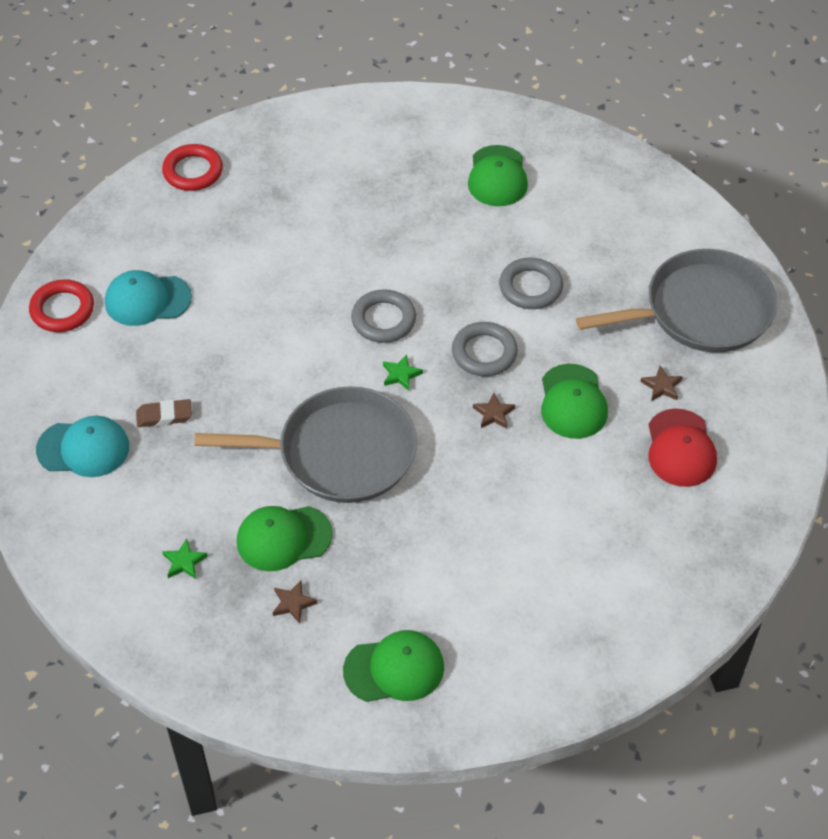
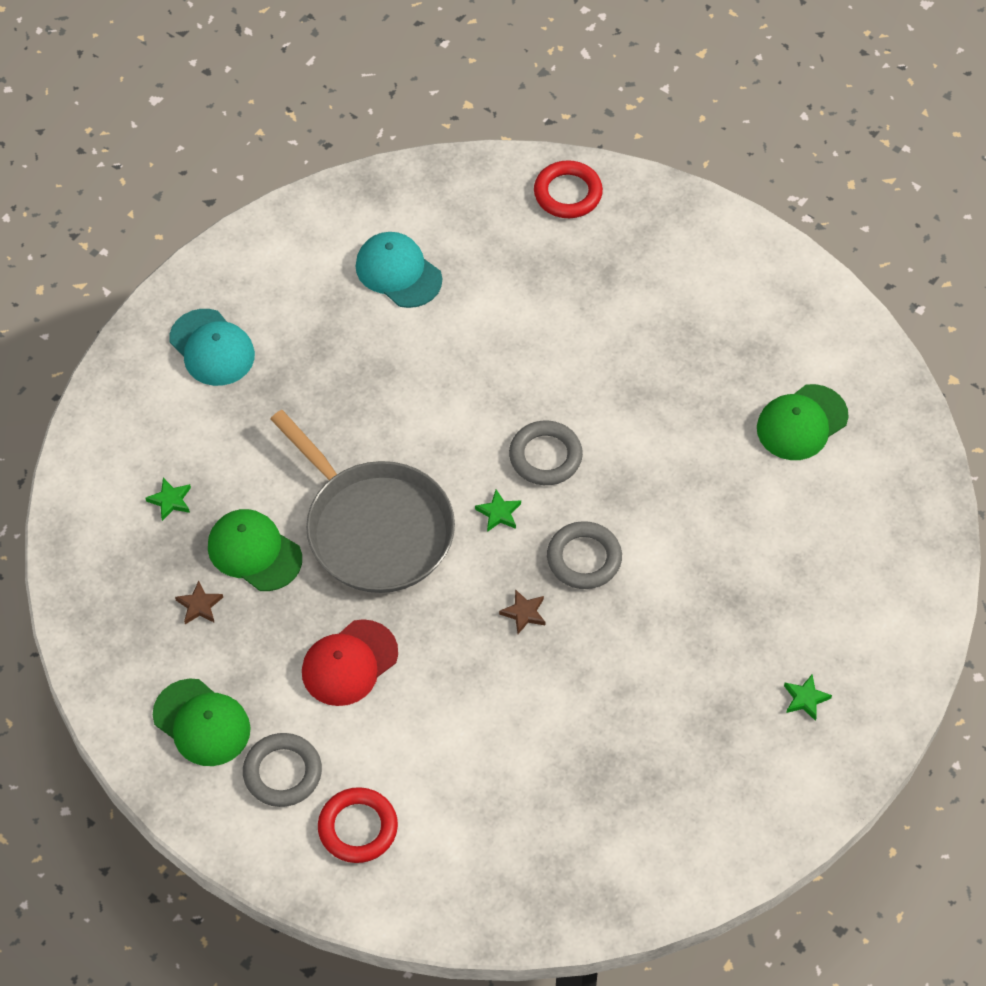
camera: 50 degrees right, 5 degrees up
(62, 309) = (331, 223): red ring -> red ring (358, 828)
(164, 416) = (294, 377): brown eraser -> none
(530, 287) = (695, 542): grey ring -> grey ring (282, 773)
(573, 402) = (595, 665): green cap -> none
(661, 386) = (682, 725): brown star -> none
(680, 448) = (625, 786): red cap -> red cap (349, 663)
(701, 310) = (805, 699): grey pan -> green star

